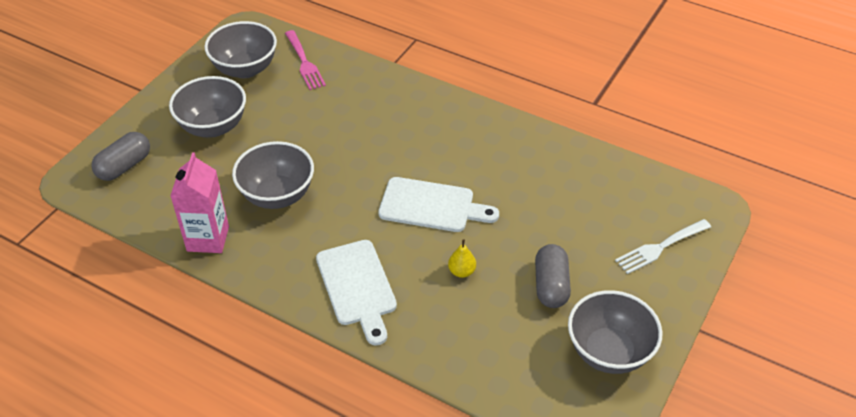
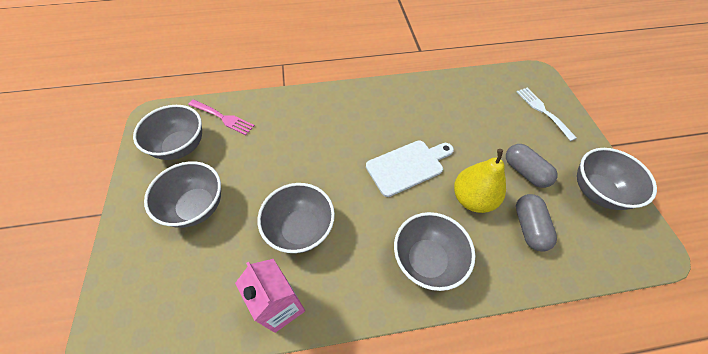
camera: 40 degrees left, 10 degrees up
(124, 166) = (145, 294): grey capsule -> grey capsule (528, 227)
(357, 287) = (426, 260): white cutting board -> grey bowl
(461, 271) = (472, 199): yellow pear -> yellow pear, size x2.12
(660, 247) = (543, 111): white fork -> white fork turned 135 degrees clockwise

